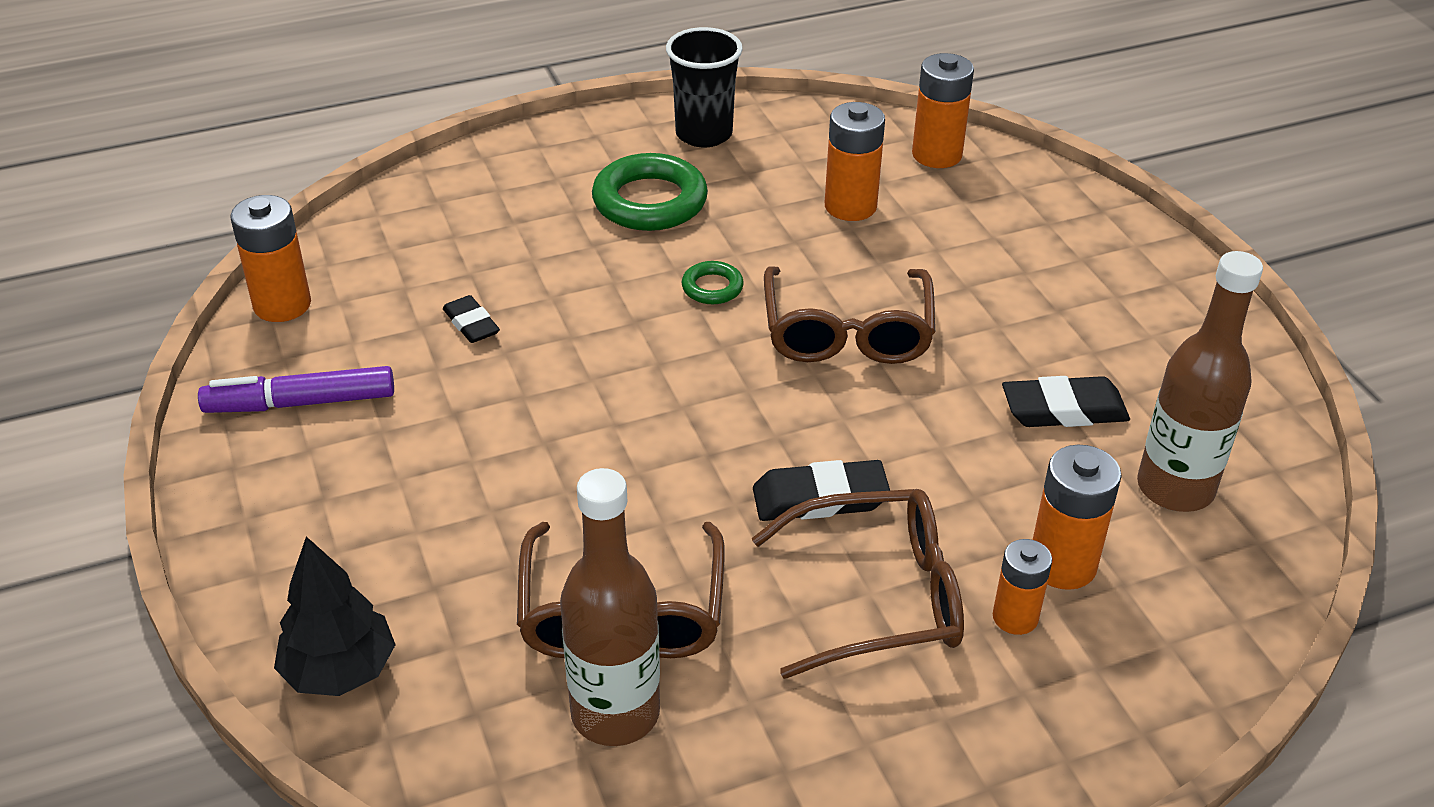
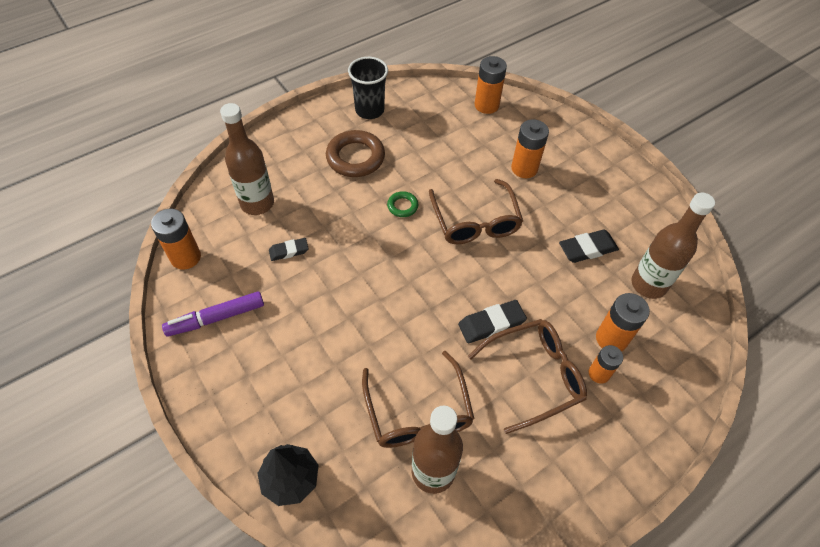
camera: 15 degrees left, 15 degrees up
(441, 245) = (257, 203): none -> brown bottle
(471, 324) = (289, 251): black eraser -> black eraser turned 60 degrees counterclockwise
(650, 201) = (355, 157): green ring -> brown ring
(850, 206) = (454, 144): orange battery -> orange battery (524, 168)

